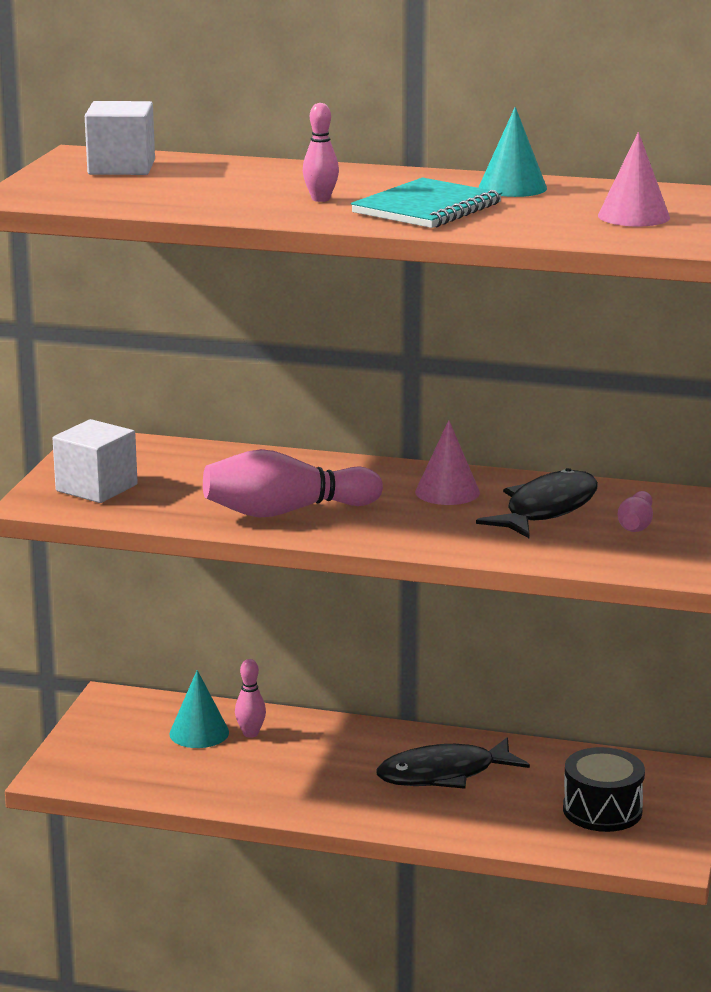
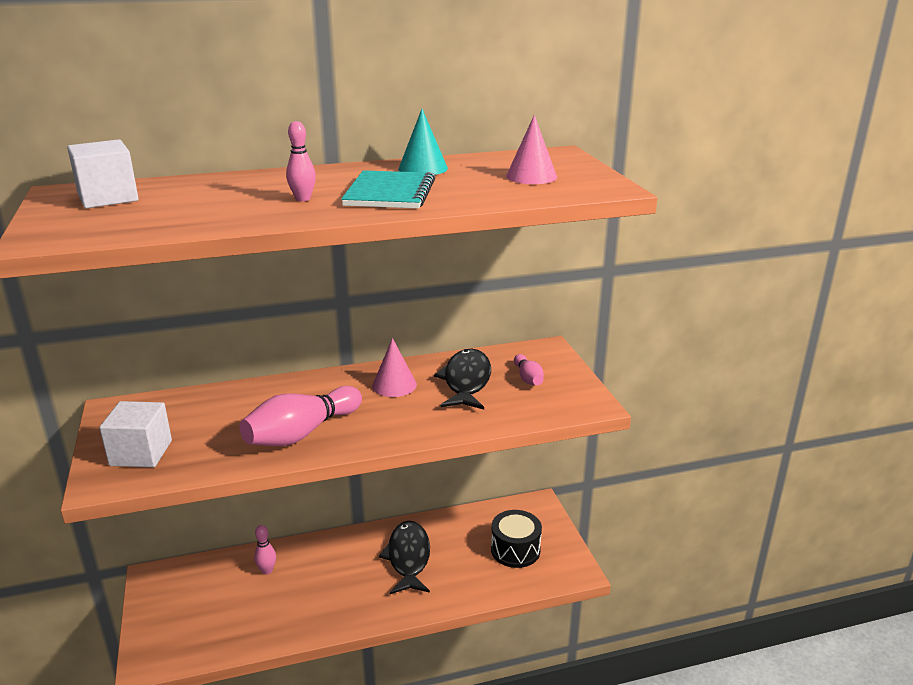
camera: 30 degrees left, 5 degrees up
(199, 733) = (231, 583): turquoise cone -> none
(443, 774) = (408, 557): black fish -> black fish turned 135 degrees clockwise

